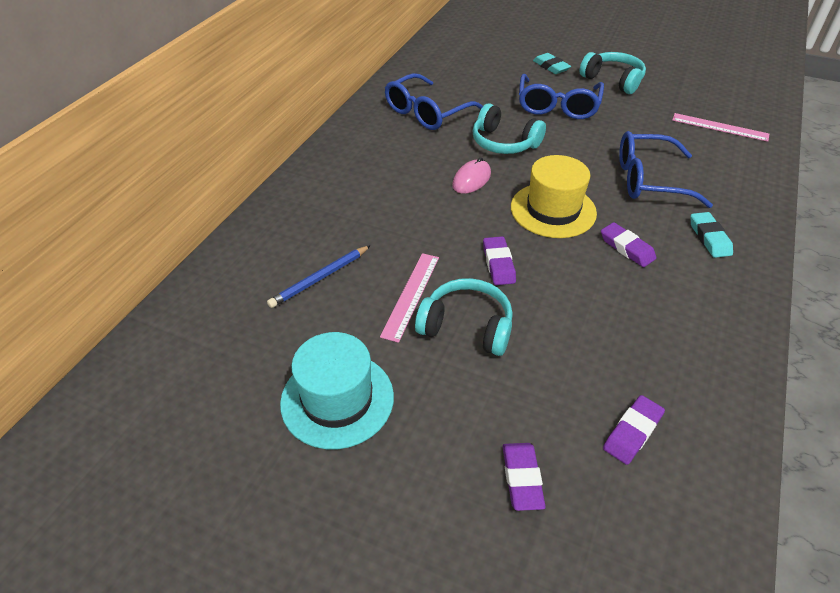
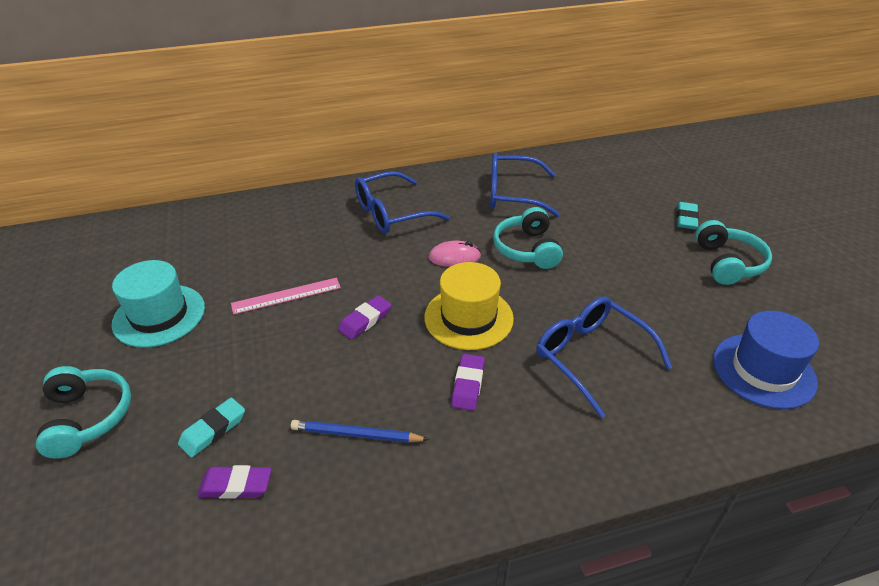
camera: 50 degrees right, 5 degrees down
(320, 278) = (265, 249): blue pencil -> blue pencil (356, 434)
(467, 326) = (278, 338): turquoise headphones -> turquoise headphones (87, 417)
(522, 478) = (145, 439): purple eraser -> none
(557, 106) = (627, 251): blue glasses -> blue glasses (391, 213)
(709, 238) = (550, 437): turquoise eraser -> turquoise eraser (213, 430)
(719, 127) = (763, 370): pink ruler -> blue hat

